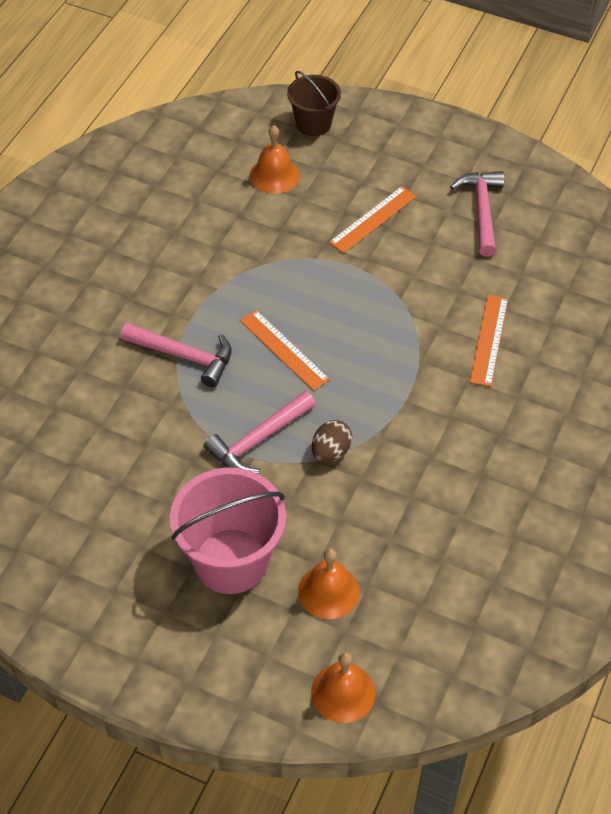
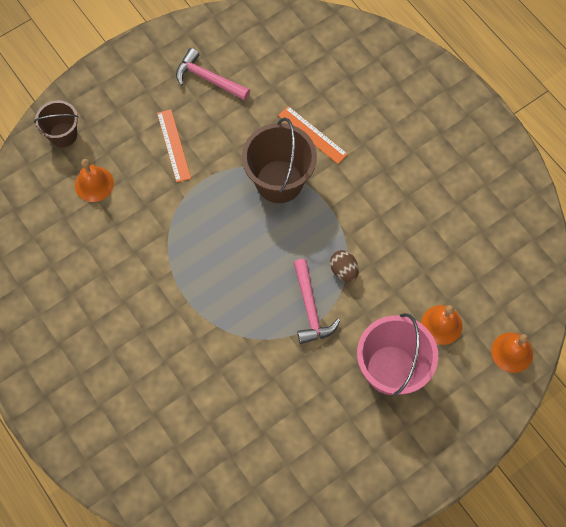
camera: 60 degrees left, 15 degrees up
(184, 356) = (216, 319): pink hammer -> none
(284, 349) = (248, 256): orange ruler -> none
(401, 335) = (279, 181): none -> brown bucket

